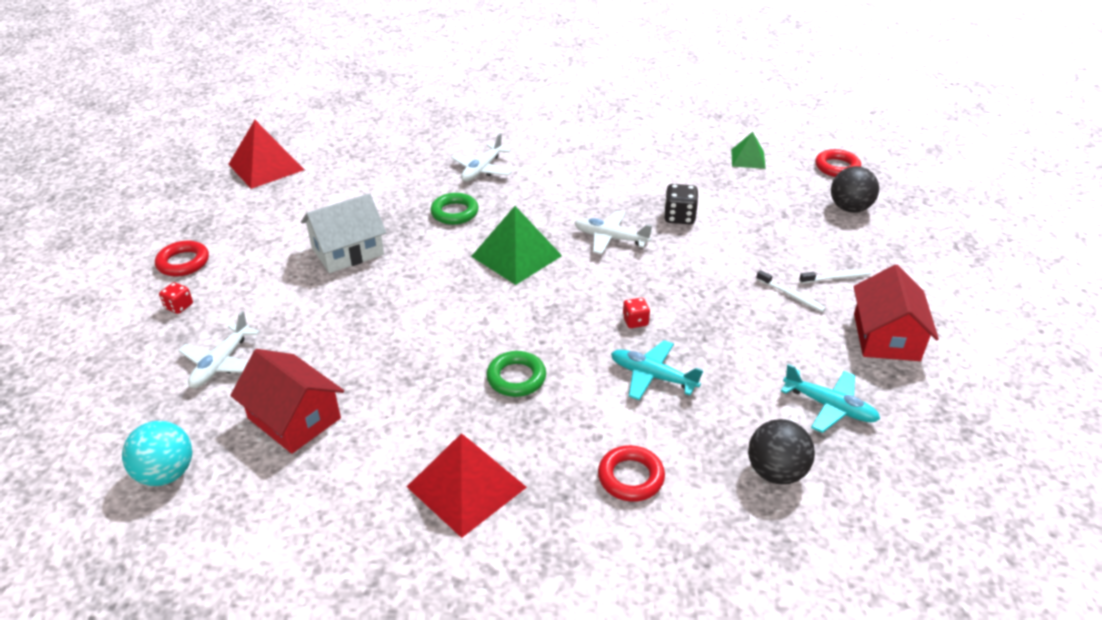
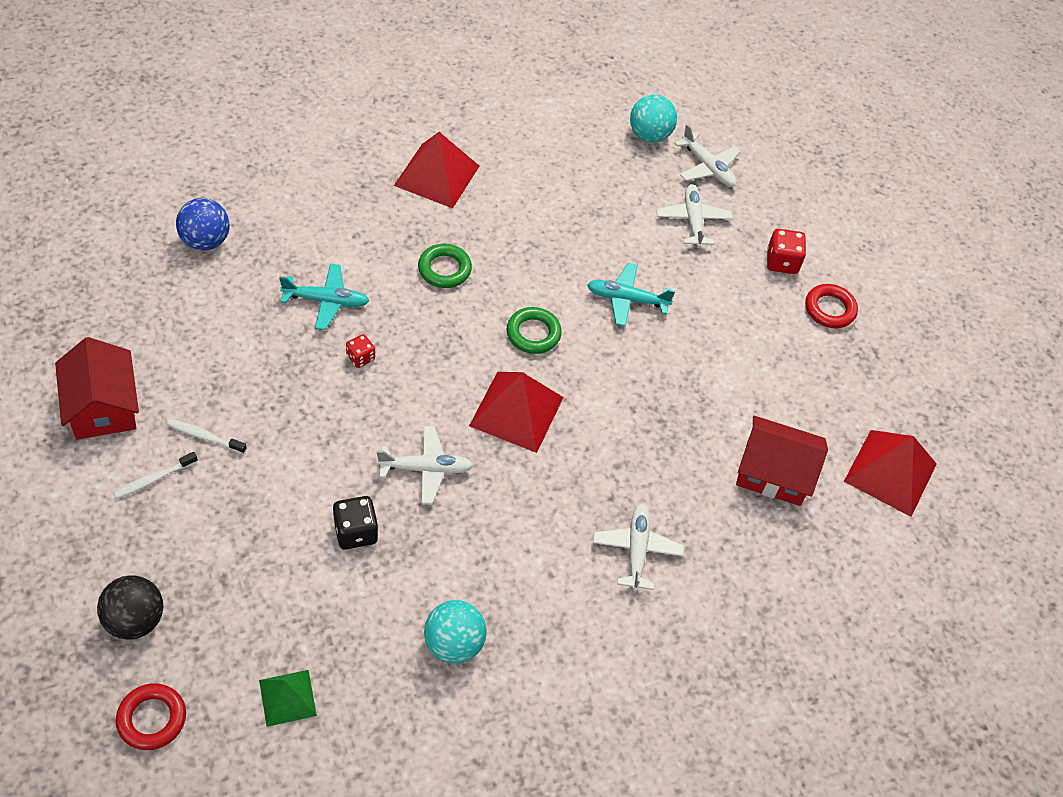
camera: 150 degrees right, 15 degrees up
(143, 415) = (708, 167): none -> white plane
(179, 306) = (782, 262): red dice -> red dice, size x1.58
(294, 418) = (596, 192): red house -> red house (773, 472)
(347, 251) = (691, 368): white house -> none
(454, 212) = (621, 459): green ring -> green ring (533, 333)
(516, 256) = (516, 411): green pyramid -> red pyramid
(630, 477) = (318, 210): red ring -> none
(632, 157) = (453, 644): none -> turquoise ball
(775, 472) = (205, 241): black ball -> blue ball
(830, 406) = (161, 311): turquoise plane -> turquoise plane (626, 299)

